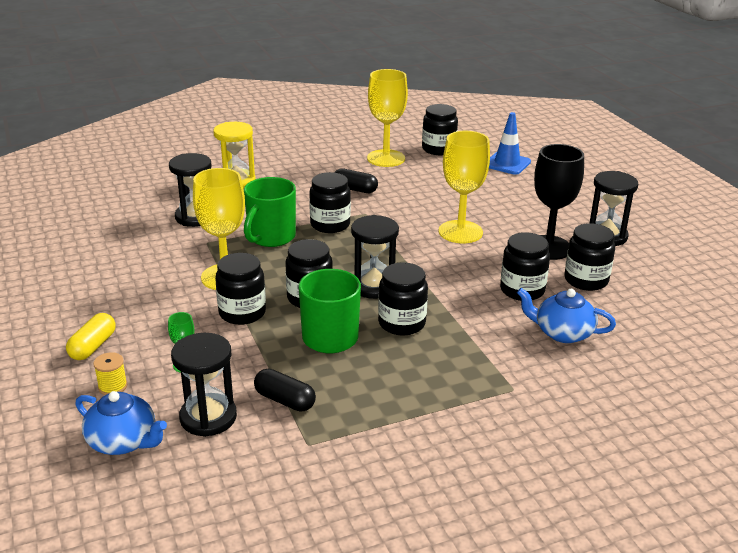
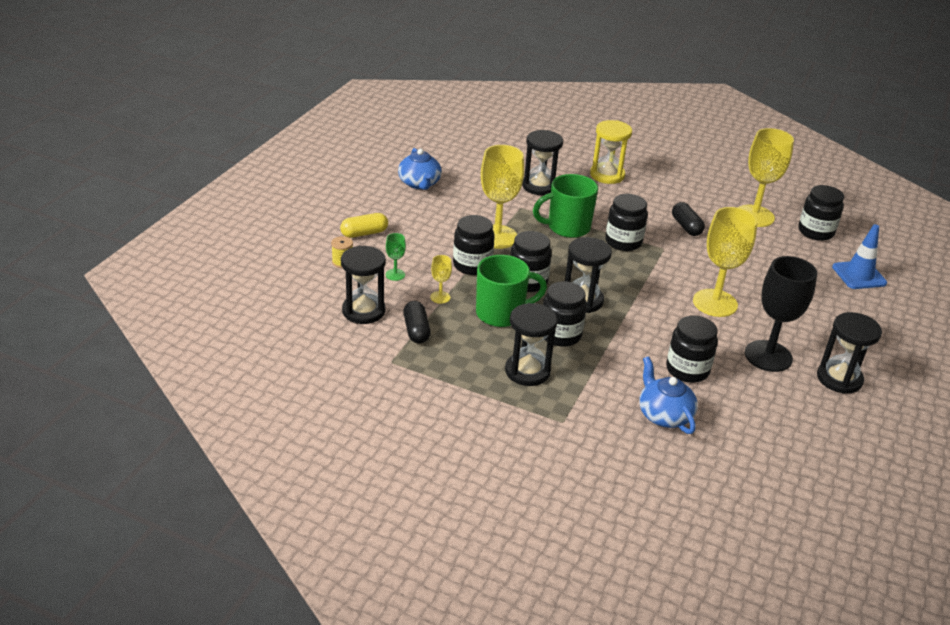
camera: 45 degrees right, 5 degrees up
(123, 441) = (306, 294): blue teapot -> blue teapot (419, 183)
(259, 357) = (440, 297): none -> yellow goblet
(426, 369) = (527, 371): none -> black hourglass
(586, 280) = (754, 396): black jar -> none

